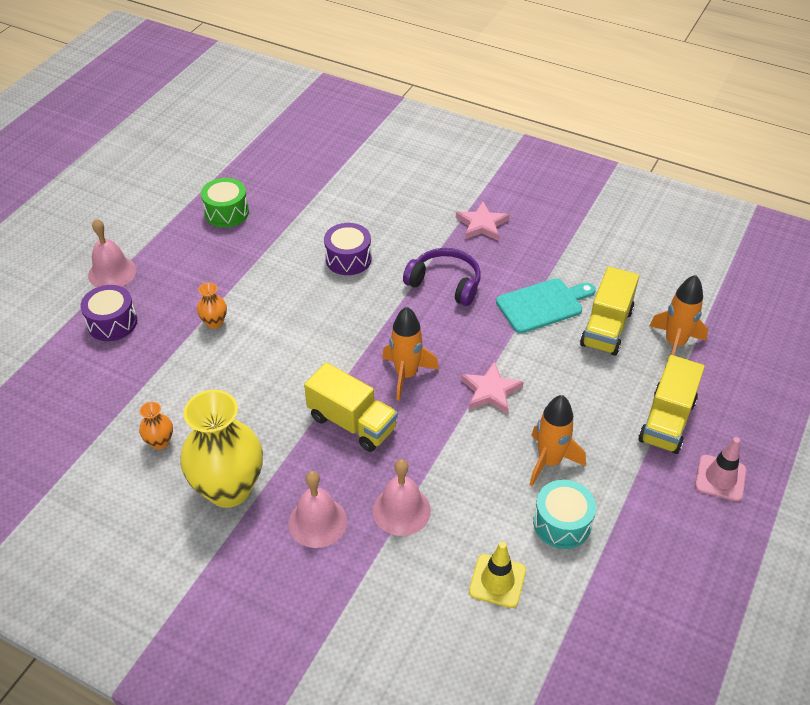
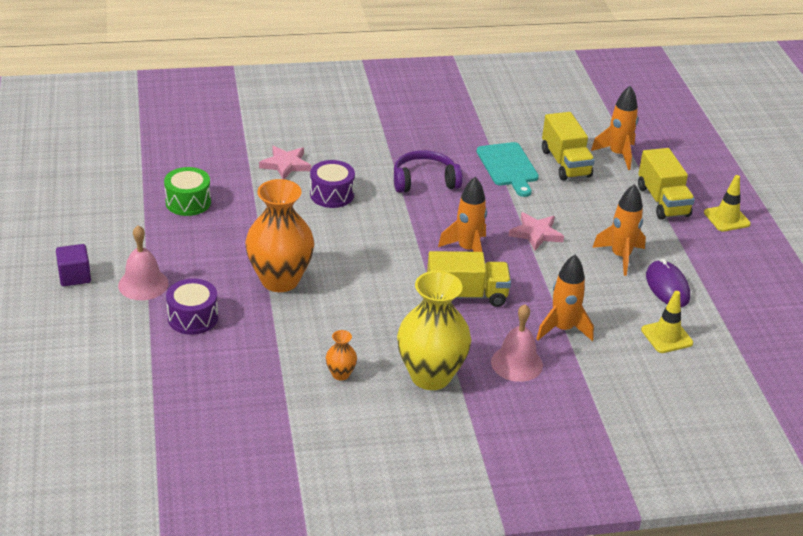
camera: 40 degrees left, 10 degrees down
(74, 241) = (74, 276): none -> purple cube
(214, 322) = (280, 280): orange vase -> orange vase, size x2.33
(401, 510) = (562, 329): pink bell -> orange rocket
(481, 224) = (404, 132): pink star -> pink star (285, 165)
(542, 305) = (508, 167): turquoise cutting board -> turquoise cutting board turned 135 degrees clockwise
(562, 523) = (667, 287): turquoise drum -> purple mouse
(720, 478) = (726, 218): pink traffic cone -> yellow traffic cone

